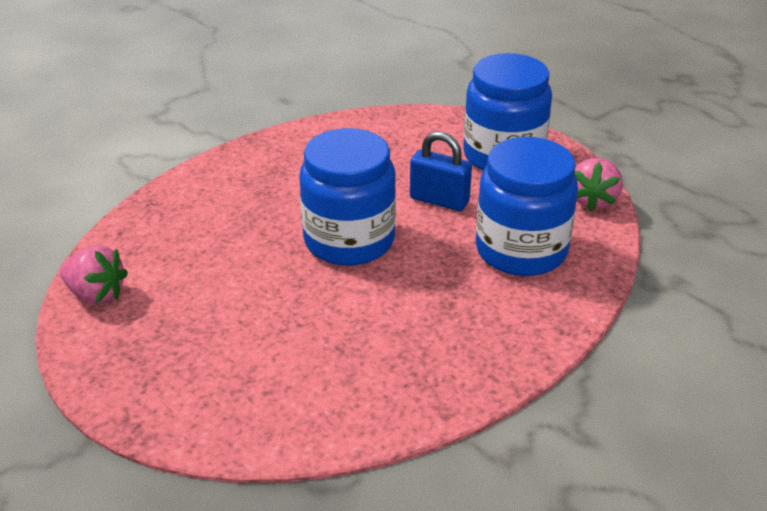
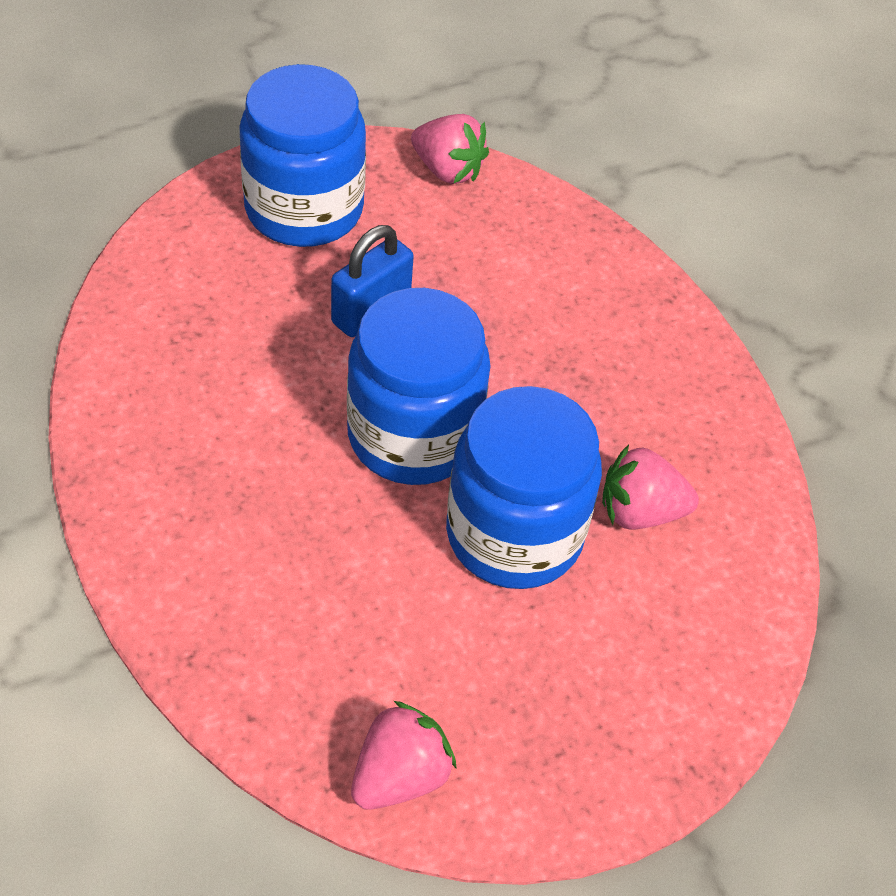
camera: 75 degrees left, 15 degrees up
(344, 355) = (640, 512): none -> pink strawberry
(521, 250) = (514, 274): blue jar -> blue jar (514, 534)

